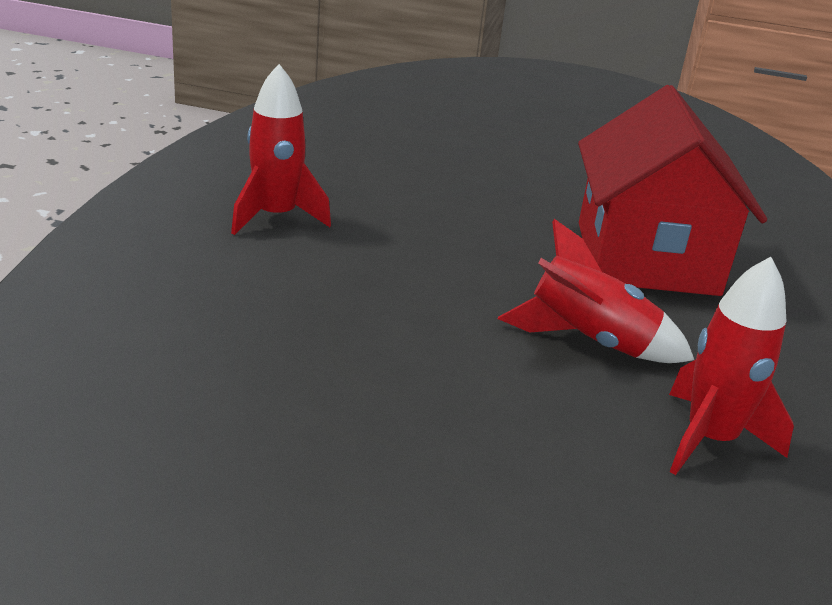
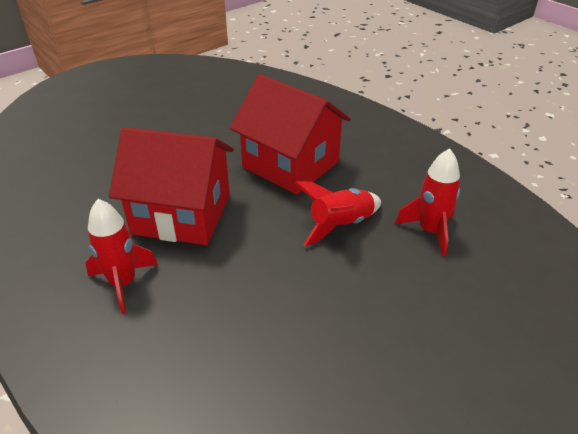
camera: 50 degrees left, 10 degrees up
(431, 212) = (181, 214): none -> red house

